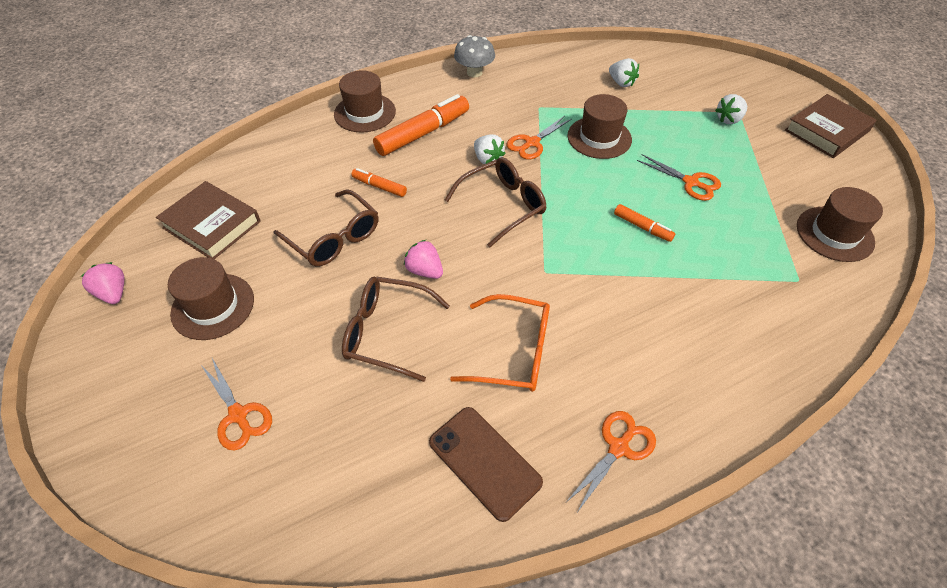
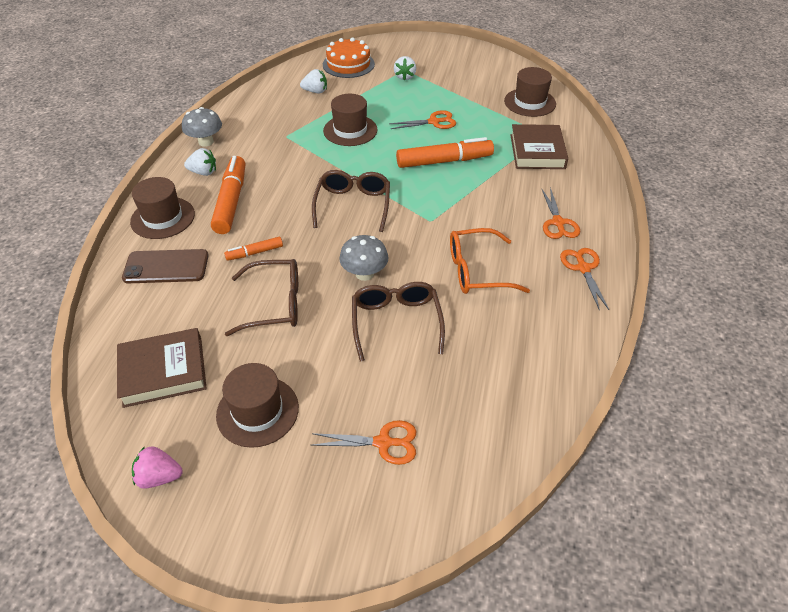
camera: 50 degrees left, 5 degrees down
(386, 332) = (396, 322): brown glasses -> brown glasses turned 120 degrees clockwise
(425, 270) = (364, 274): pink strawberry -> grey mushroom
(484, 462) = (542, 330): brown phone -> brown phone (166, 267)
(487, 159) = (302, 187): white strawberry -> white strawberry (203, 172)
(514, 352) = (477, 271): orange glasses -> orange glasses turned 150 degrees counterclockwise
(532, 143) = (314, 159): orange scissors -> orange scissors (558, 223)
(642, 227) = (444, 161): orange marker -> orange marker, size x1.95
(689, 75) = (348, 64): none -> orange cake
(827, 131) = (459, 54): brown book -> brown book (537, 151)

